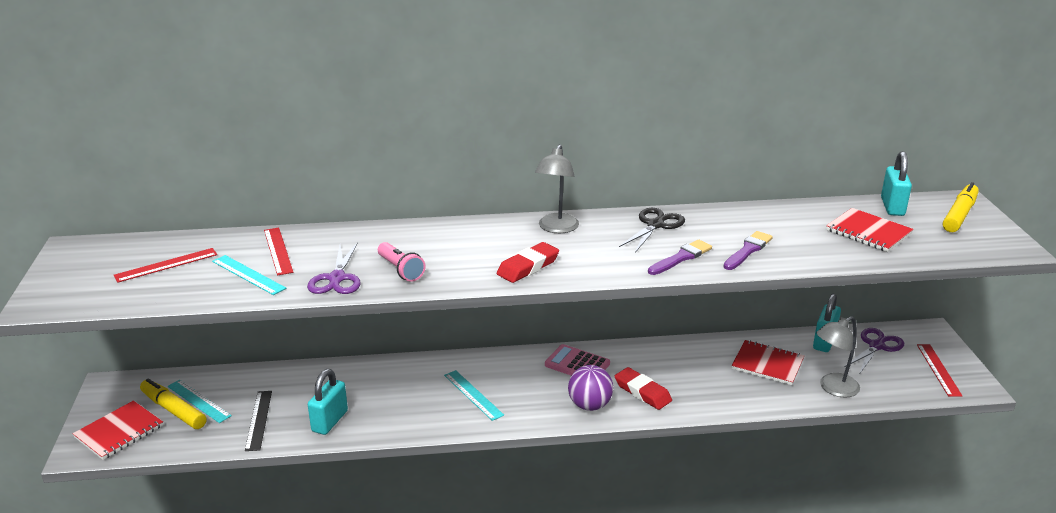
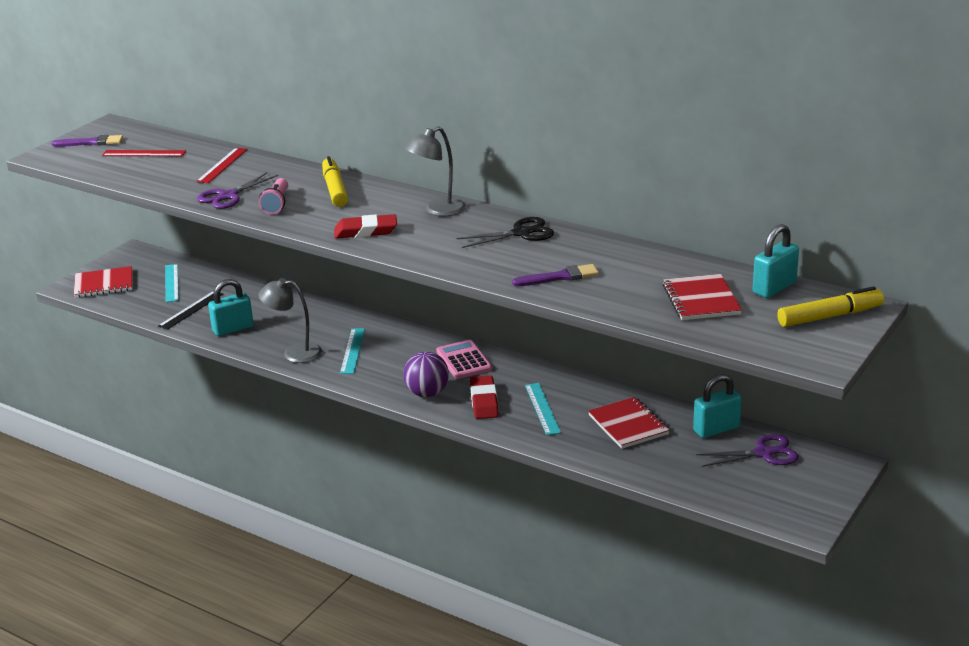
camera: 40 degrees right, 0 degrees up
(174, 410) = (150, 283): yellow marker -> yellow marker (335, 189)
(248, 274) = (180, 175): turquoise ruler -> turquoise ruler (542, 408)
(681, 258) = (493, 264): purple brush -> purple brush (91, 142)
(833, 388) = (656, 467): grey lamp -> grey lamp (294, 353)
(938, 369) = (793, 496): red ruler -> none

